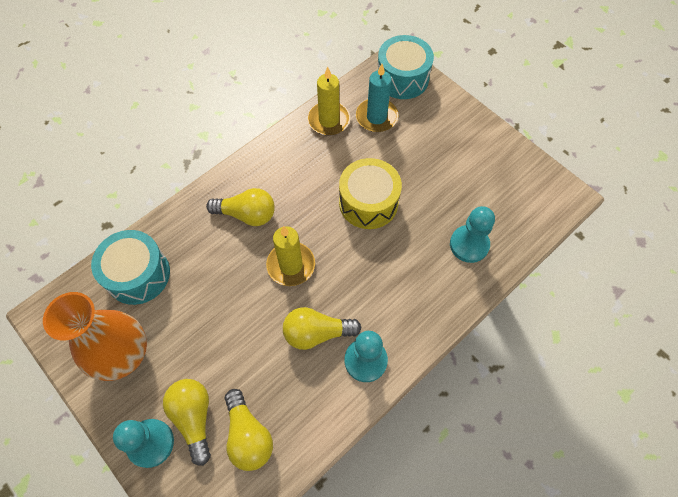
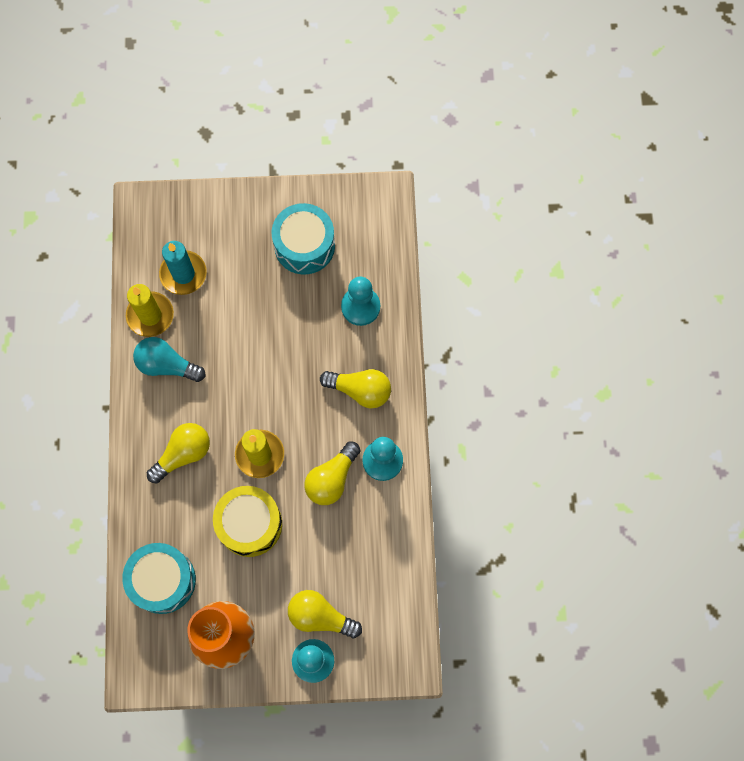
camera: 50 degrees left, 10 degrees up
(248, 435) = (365, 586): yellow light bulb -> yellow light bulb (360, 390)
(303, 156) = (167, 365): none -> turquoise light bulb
(368, 202) = (258, 350): yellow drum -> yellow drum (250, 524)
(402, 78) = (163, 218): turquoise drum -> turquoise drum (304, 246)

